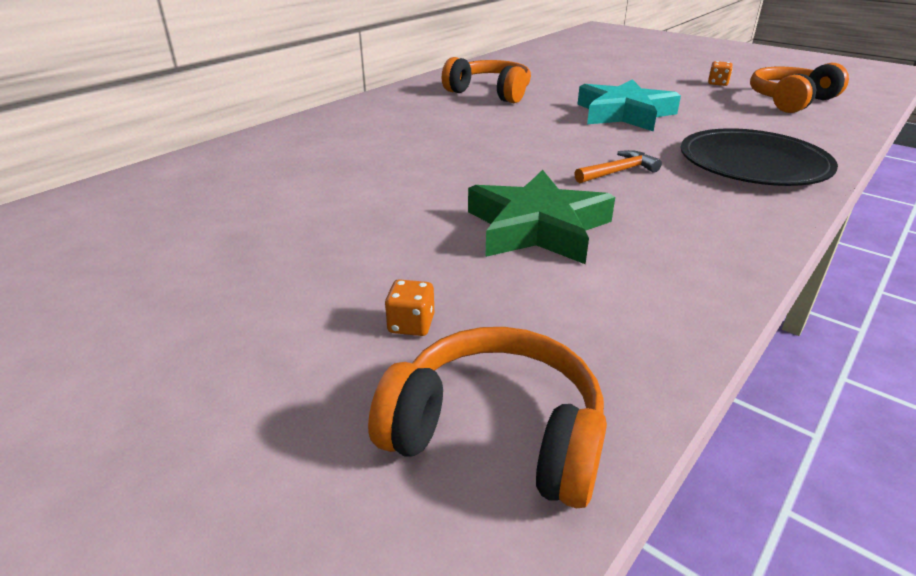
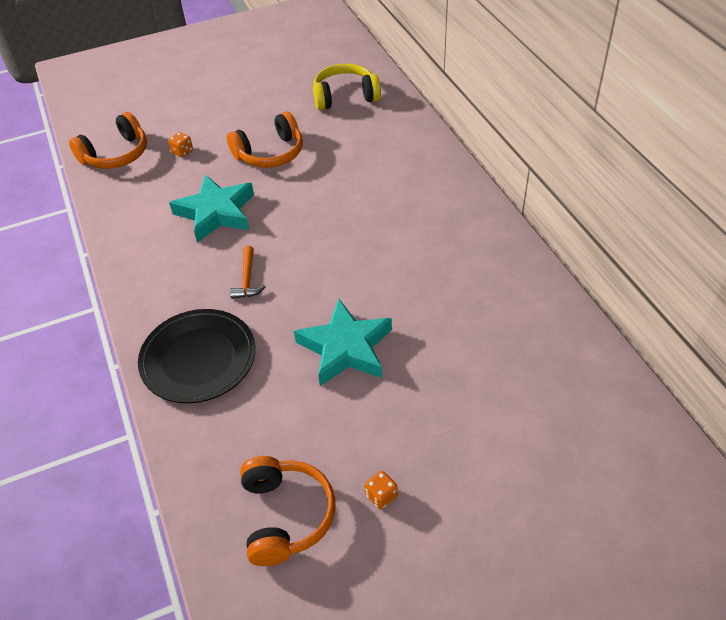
camera: 120 degrees right, 15 degrees up
(153, 209) = (345, 96): none -> yellow headphones
(490, 93) = (461, 284): orange headphones -> orange headphones (270, 153)
(537, 227) = (216, 213): green star -> turquoise star

